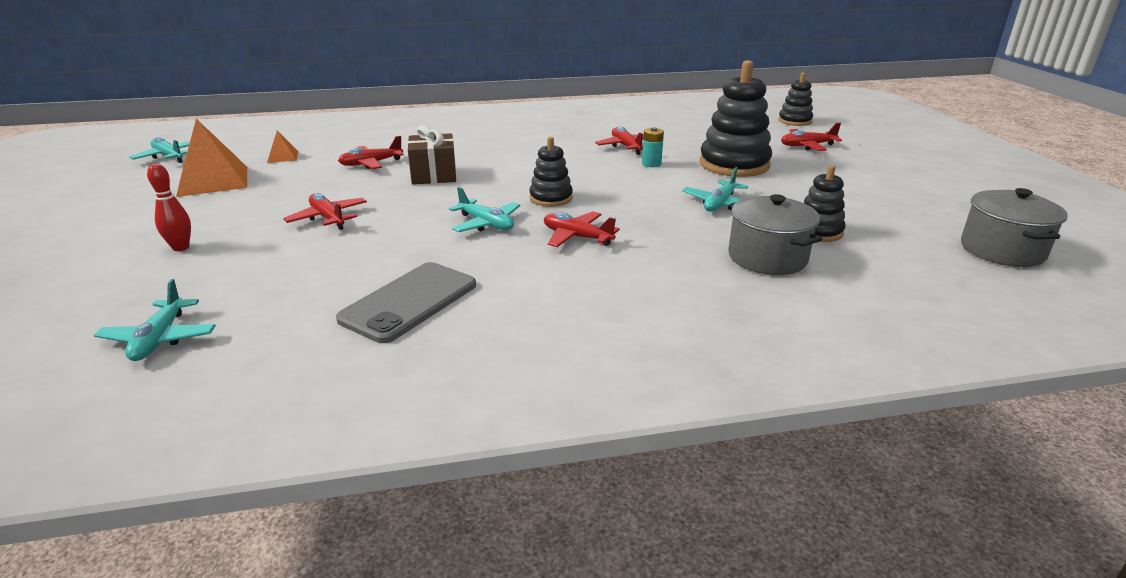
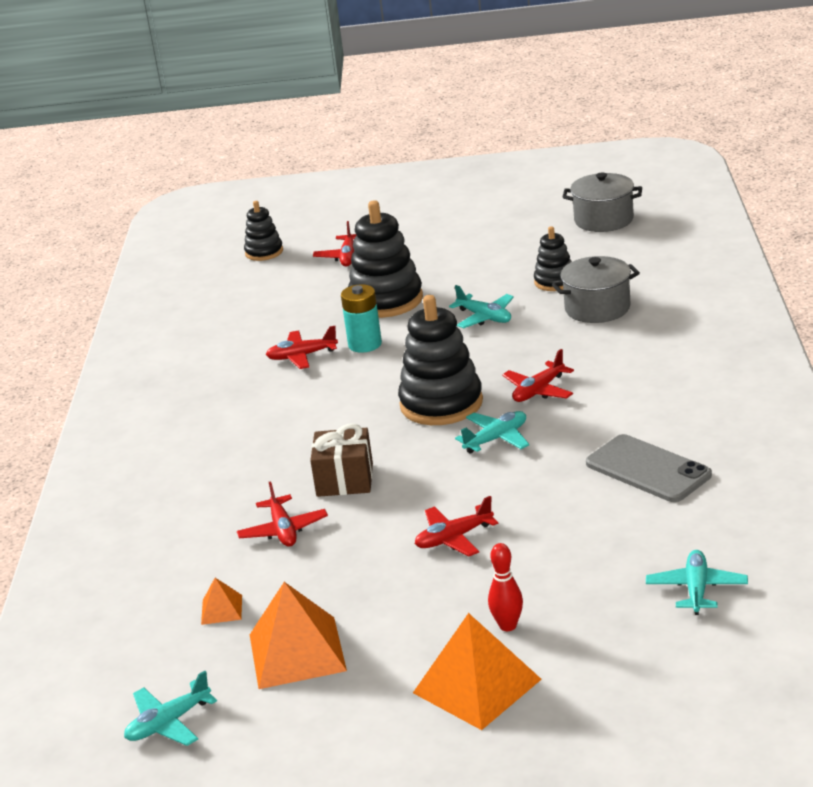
camera: 75 degrees left, 0 degrees up
(109, 241) = (477, 686): none -> orange pyramid
(160, 339) = (696, 589): turquoise plane -> turquoise plane turned 90 degrees counterclockwise
(551, 198) = (441, 404): black stacking toy -> black stacking toy, size x1.80
(651, 164) = (365, 344): turquoise battery -> turquoise battery, size x1.54

